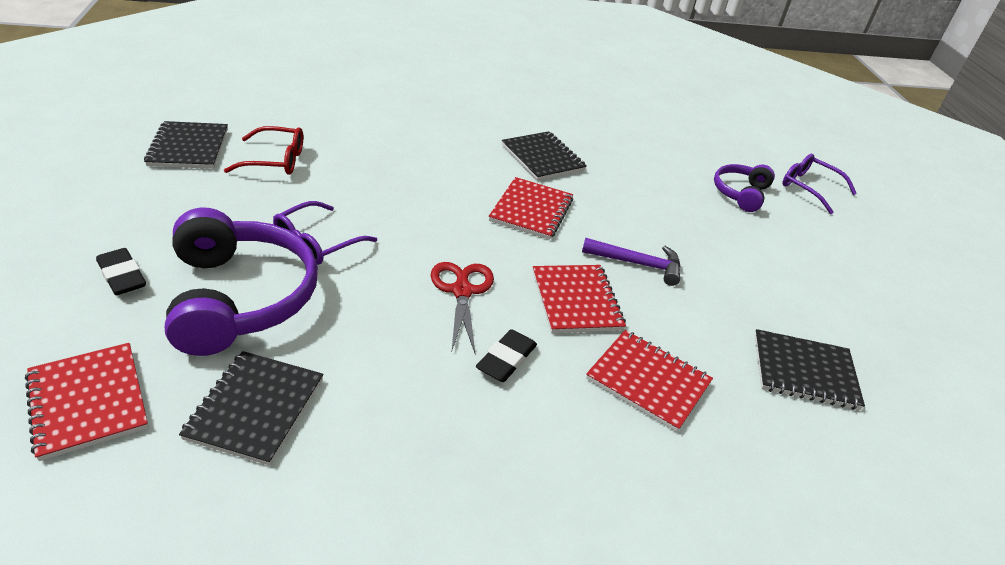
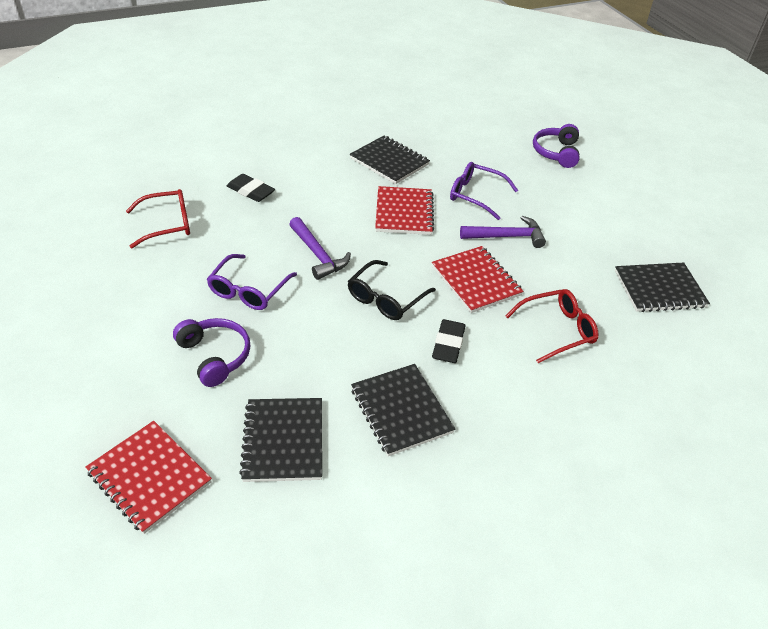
camera: 15 degrees left, 5 degrees up
(122, 276) = (105, 367): black eraser -> black eraser (251, 191)
(189, 147) = (83, 233): black notebook -> black notebook (401, 410)
(239, 297) = (214, 356): purple headphones -> purple headphones, size x0.54
(412, 228) = (318, 255): none -> purple hammer
(462, 290) = (386, 298): red scissors -> black glasses
(648, 381) = (556, 330): red notebook -> red glasses
(809, 188) = (605, 133): purple glasses -> purple glasses (476, 195)

